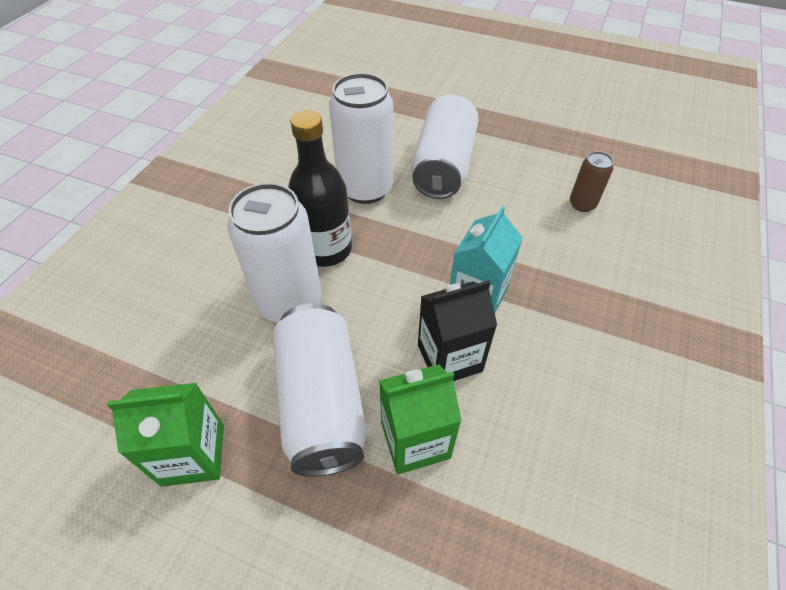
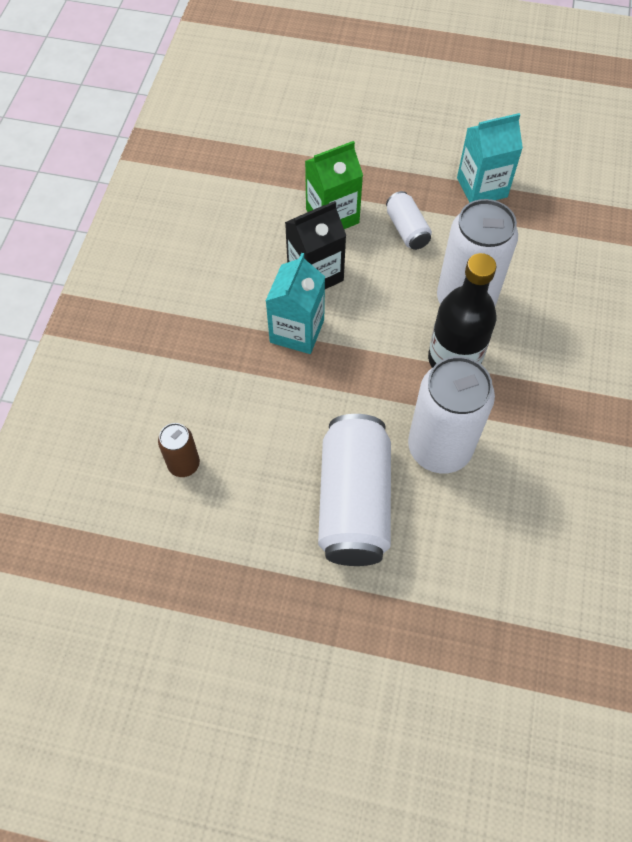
camera: 170 degrees right, 10 degrees up
(193, 454) = (482, 187): green carton -> turquoise carton
(321, 402) = (407, 229): white can -> white can, size x0.49

